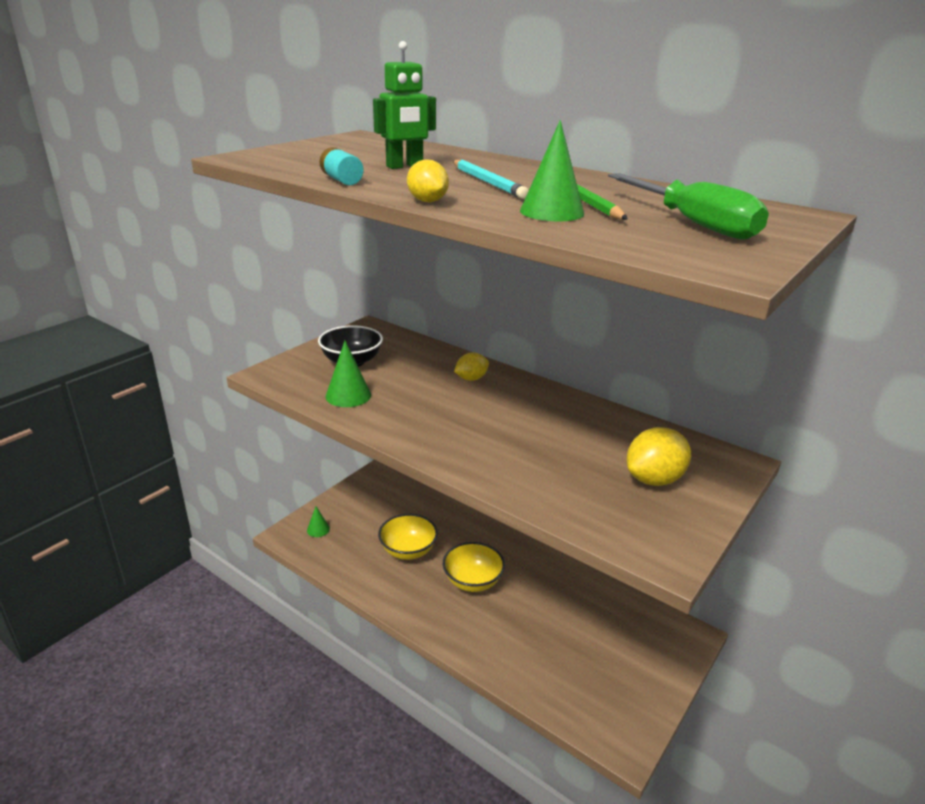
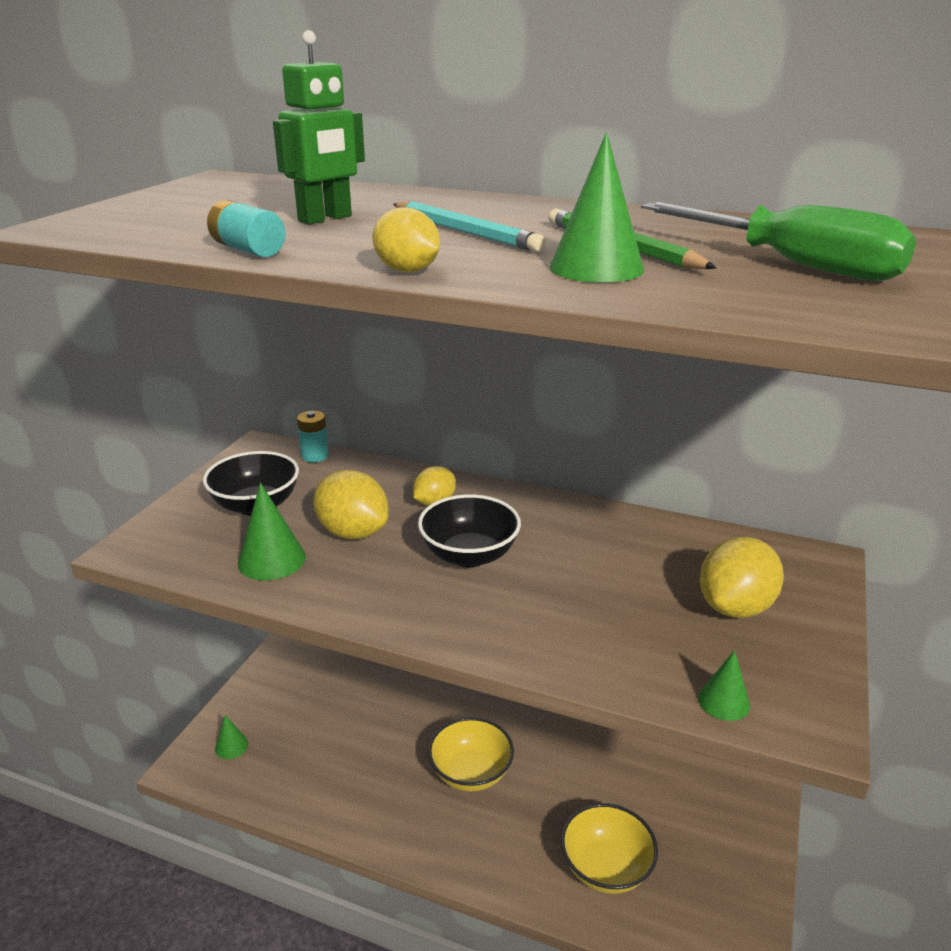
camera: 15 degrees left, 0 degrees up
(403, 337) = (315, 456): none -> turquoise battery
(407, 388) = (353, 532): none -> yellow lemon
(408, 550) = (369, 748): yellow bowl -> yellow bowl (606, 868)
(479, 414) = (469, 555): none -> black bowl
(612, 533) = (724, 701): none -> green cone

